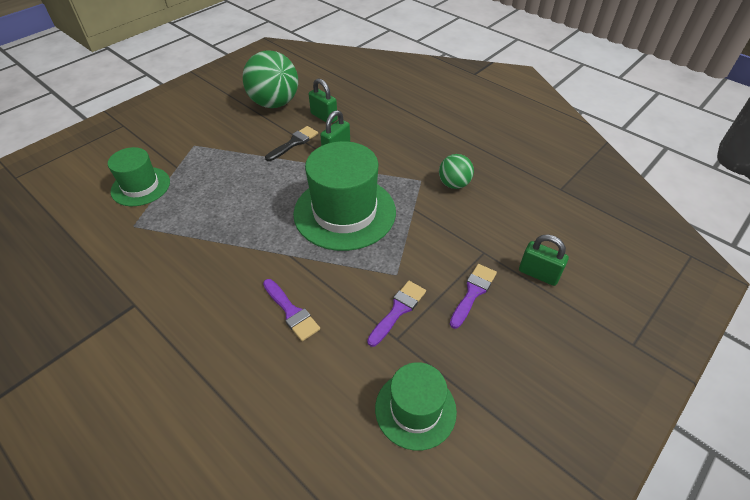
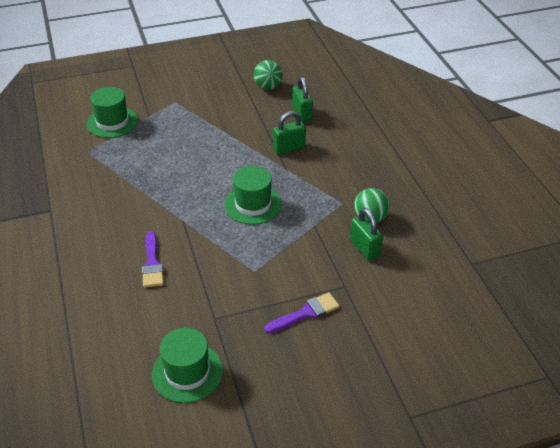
camera: 30 degrees right, 5 degrees down
(274, 103) = (268, 87): green ball -> green ball, size x0.54
(294, 143) = (257, 129): black brush -> none
(344, 212) = (253, 204): green hat -> green hat, size x0.58
(398, 310) = (233, 298): purple brush -> none
(538, 274) = (377, 325): green padlock -> green padlock (364, 248)

